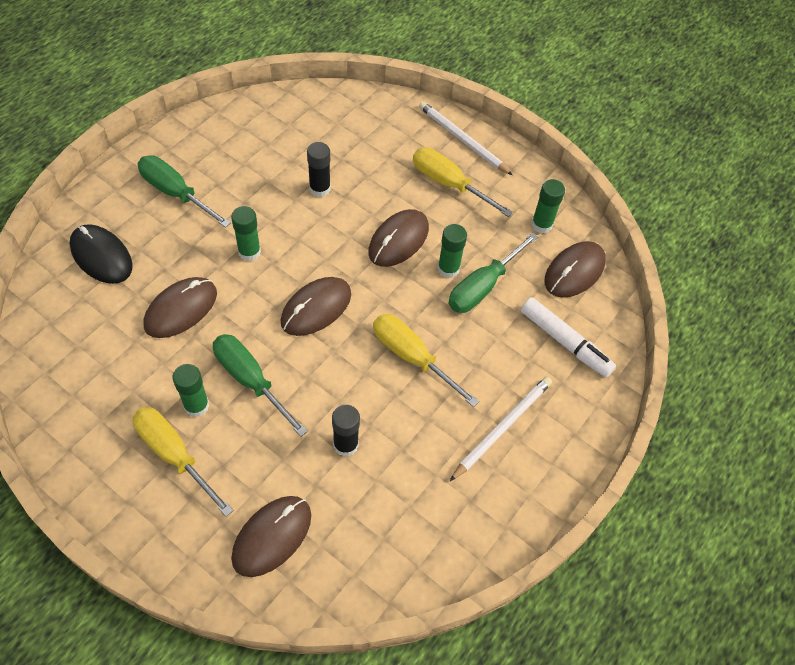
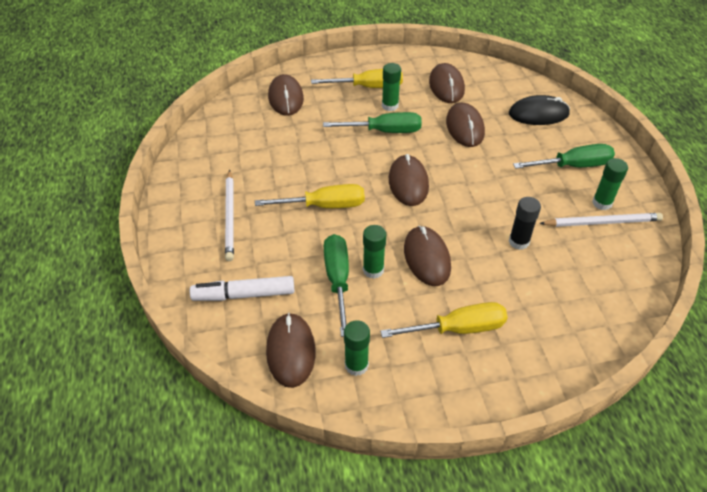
camera: 135 degrees right, 10 degrees down
(107, 371) = (446, 86): none -> brown mouse
(249, 252) = (486, 175): green glue stick -> green glue stick (602, 203)
(345, 444) = (302, 146): black glue stick -> none
(462, 140) = (504, 377): white pencil -> white pencil (602, 222)

